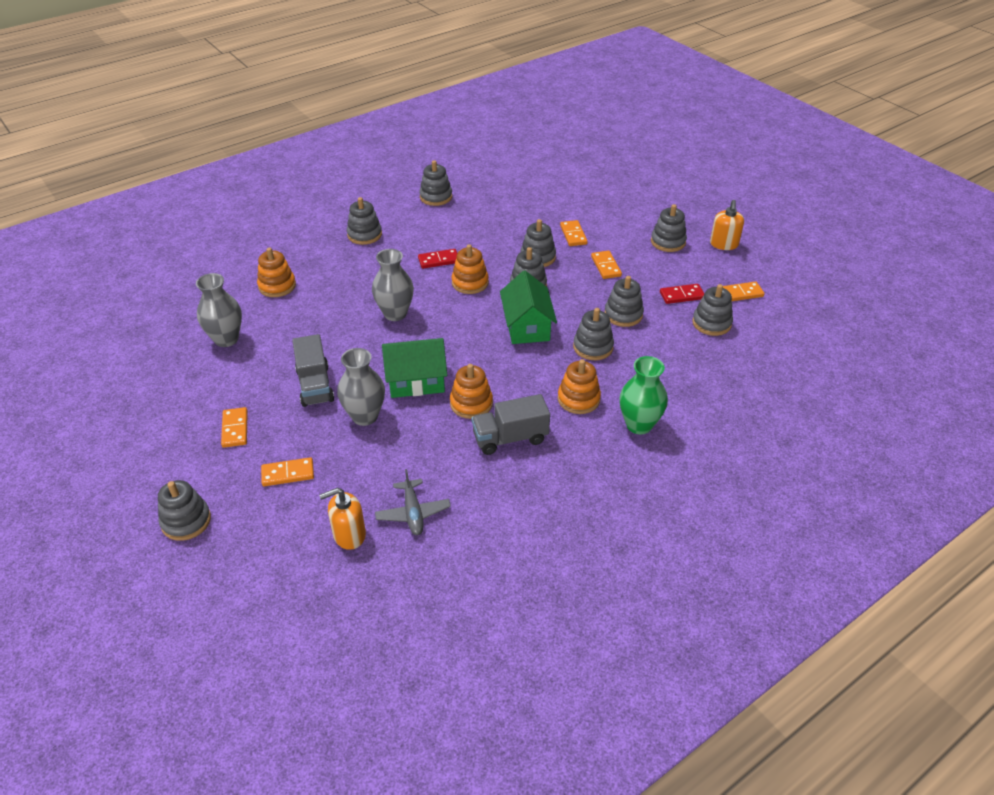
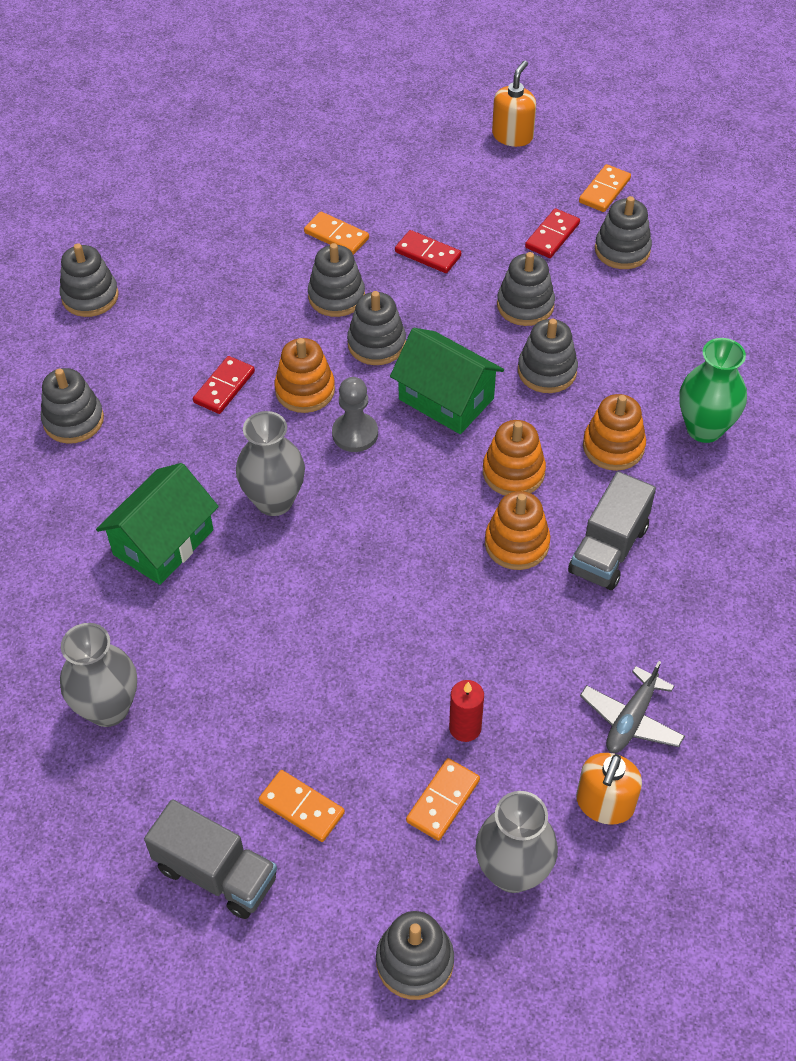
camera: 45 degrees left, 10 degrees up
(277, 286) = (63, 582): orange stacking toy -> orange stacking toy (513, 472)
(315, 385) = (314, 671): grey truck -> grey truck (216, 873)
(339, 455) = (465, 728): none -> red candle
(365, 416) = (426, 658): grey vase -> grey vase (513, 872)
(413, 513) = (631, 719): grey plane -> grey plane turned 90 degrees clockwise
(416, 381) = (421, 567): green house -> green house (163, 542)
(466, 312) = (355, 434): none -> grey pawn
(606, 266) = (427, 254): orange domino -> red domino
(668, 242) = (452, 173): grey stacking toy -> none
(724, 244) = (512, 136): orange soap dispenser -> orange soap dispenser turned 120 degrees counterclockwise

